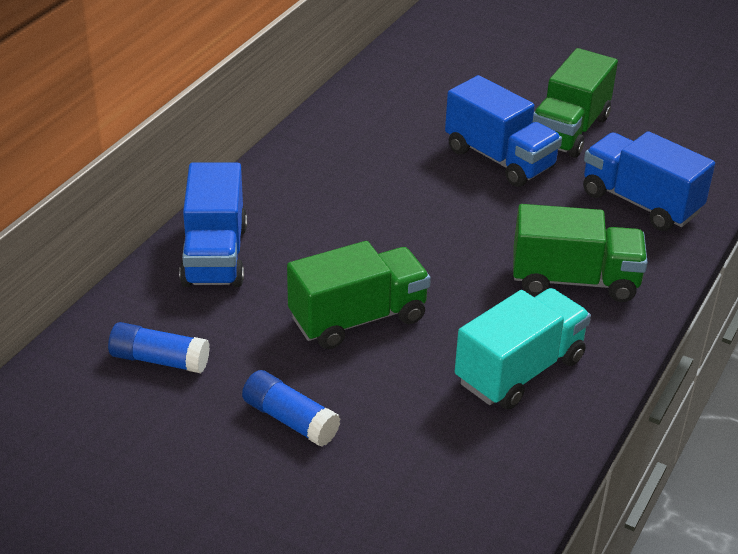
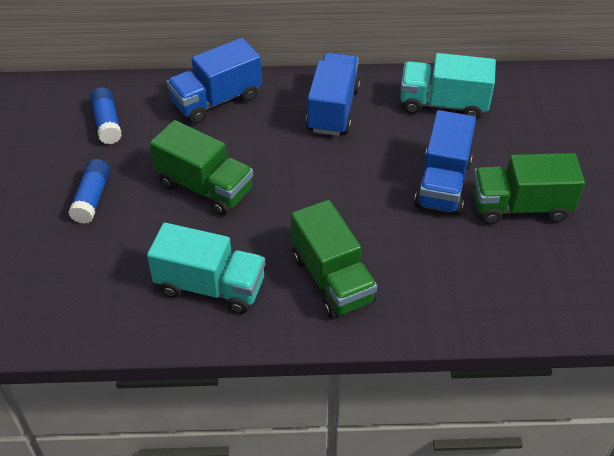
camera: 60 degrees right, 10 degrees up
(387, 111) = (443, 104): none -> turquoise truck
(640, 203) = (463, 283): blue truck -> blue truck (333, 109)

